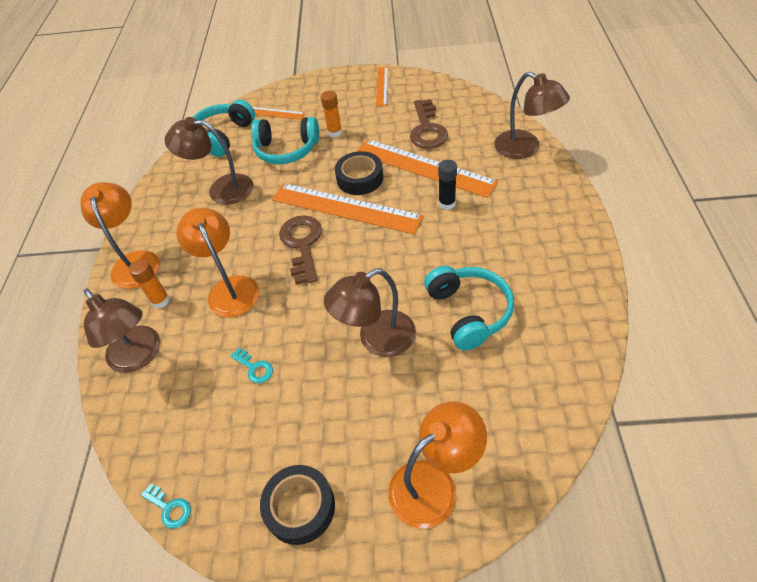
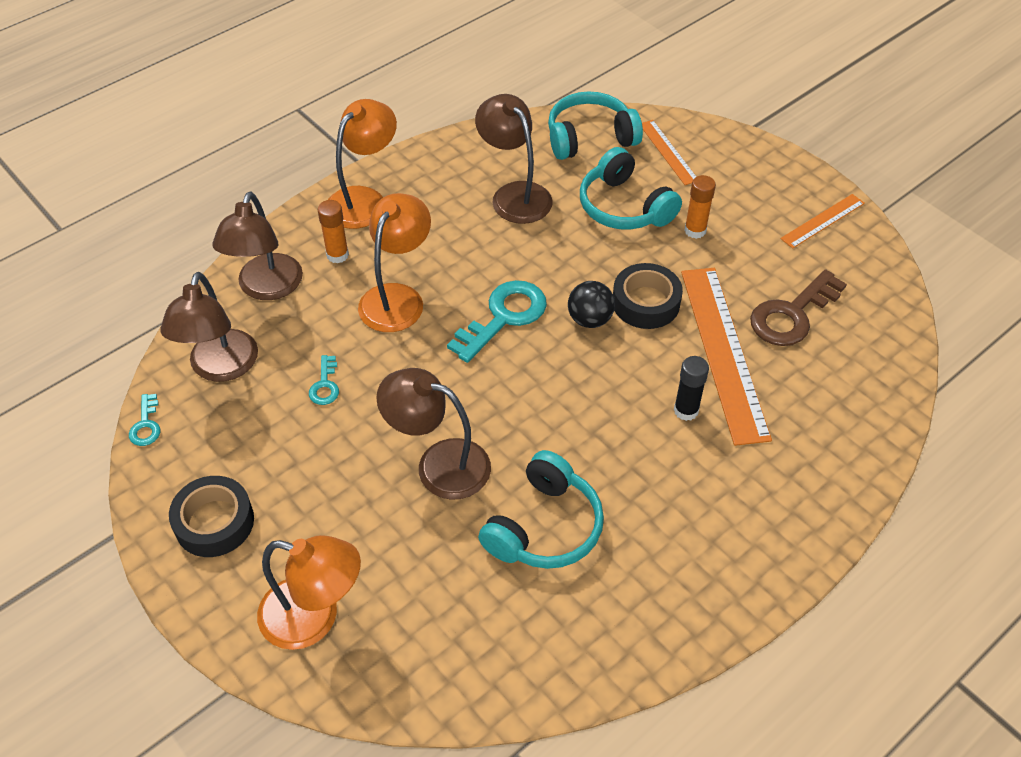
camera: 45 degrees right, 0 degrees up
(302, 244) = (503, 317): brown key -> turquoise key
(345, 208) = (590, 319): orange ruler -> black ball
(525, 149) = (860, 437): brown lamp -> brown lamp (220, 368)

